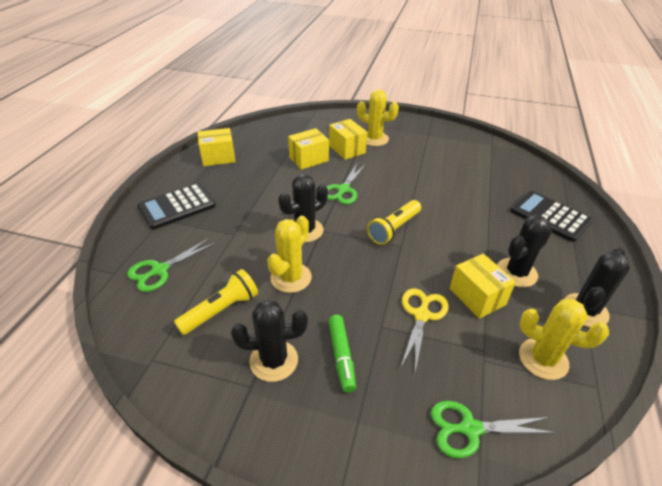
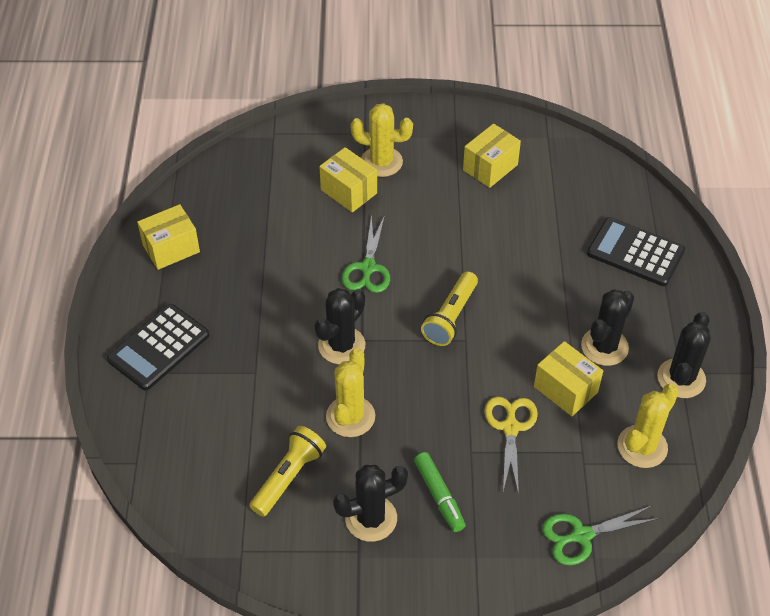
camera: 15 degrees left, 10 degrees up
(160, 270) = (190, 445): green scissors -> none
(308, 159) = (301, 223): yellow box -> yellow box (490, 167)
(543, 359) = (642, 446): yellow cactus -> yellow cactus turned 60 degrees counterclockwise

